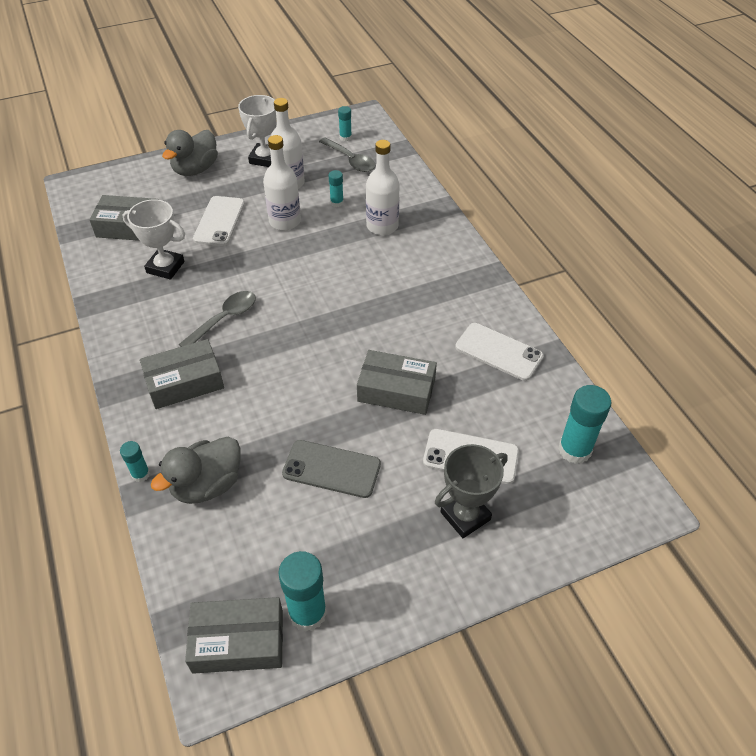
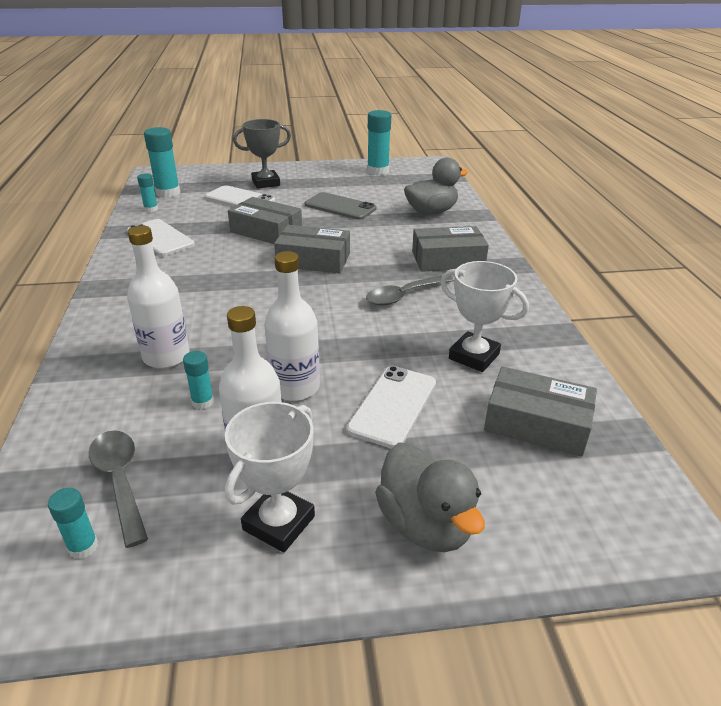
camera: 165 degrees left, 15 degrees down
(141, 474) = (481, 222): turquoise glue stick -> turquoise glue stick (151, 209)
(195, 169) = (425, 525): grey duck -> grey duck turned 105 degrees clockwise
(238, 641) = (418, 169): grey box -> grey box (313, 260)

